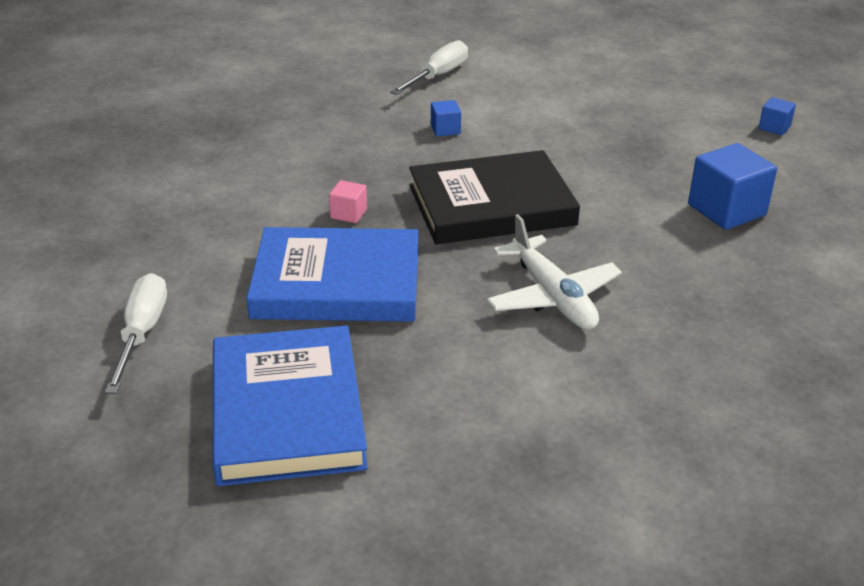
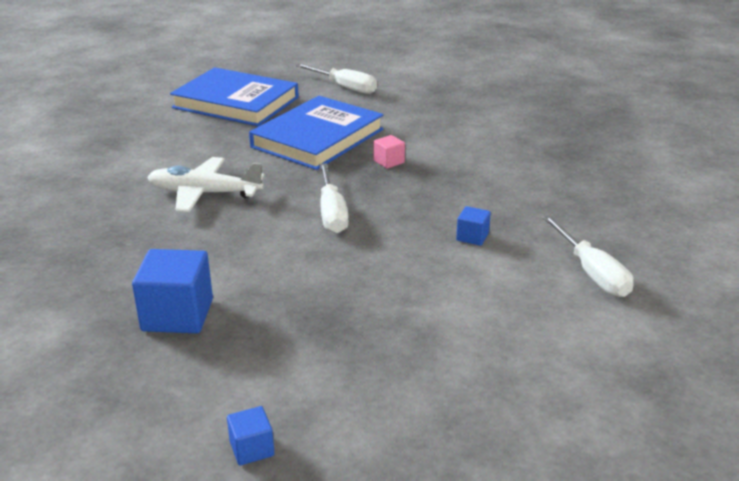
camera: 125 degrees right, 5 degrees down
(491, 205) = (332, 213): black book -> white screwdriver

